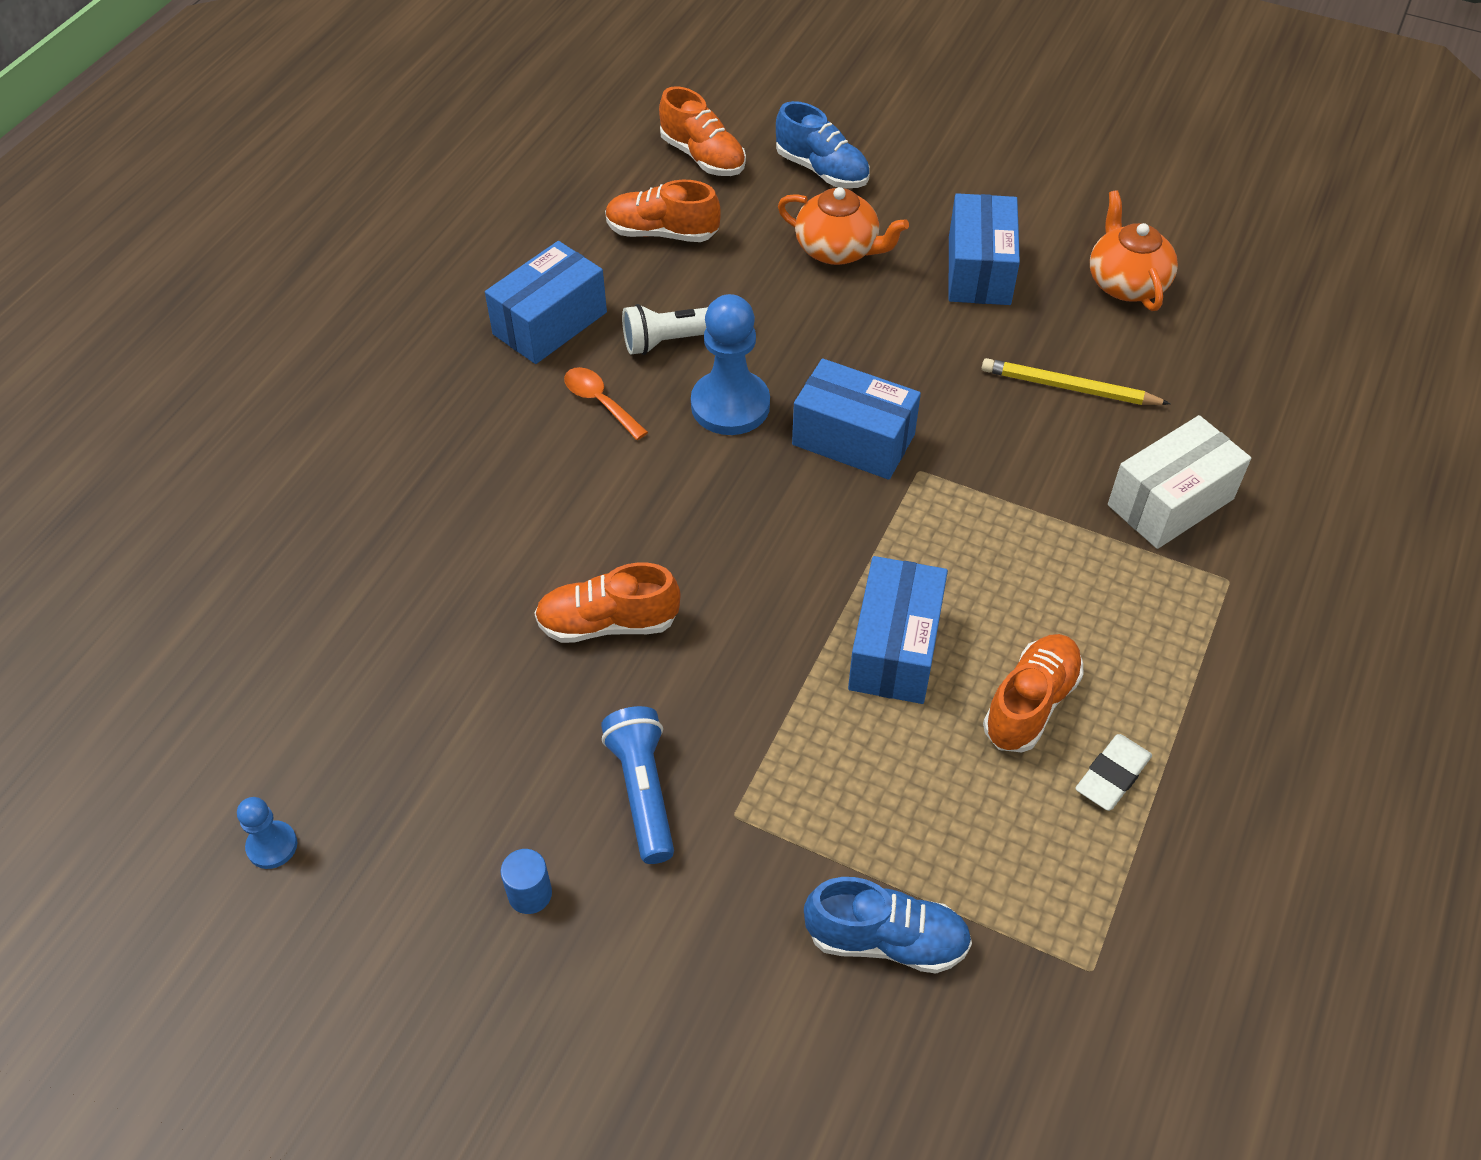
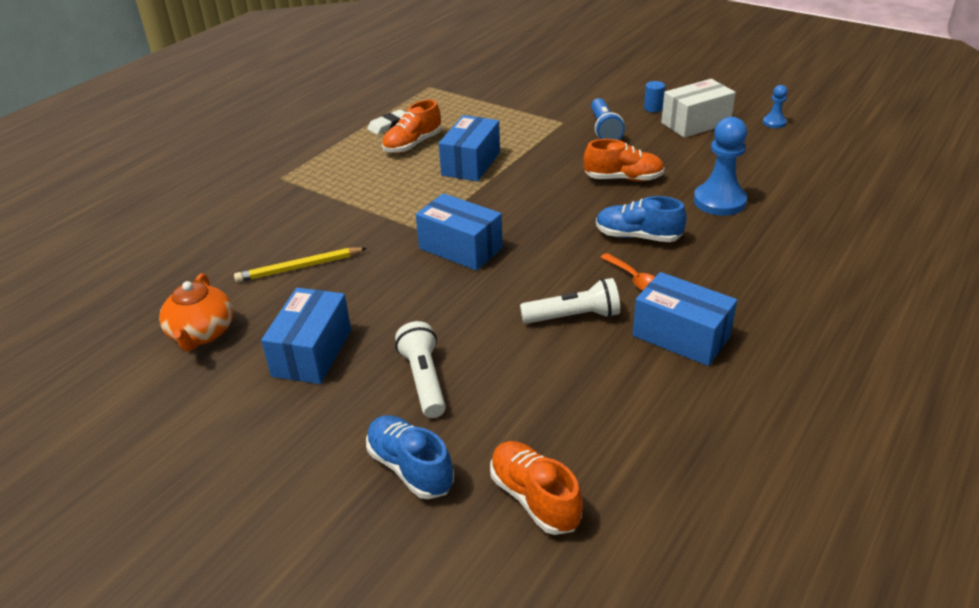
camera: 170 degrees left, 15 degrees down
(550, 323) = (681, 336): blue box -> blue box turned 75 degrees clockwise
(662, 233) = (584, 410): orange shoe -> none
(730, 405) = (540, 272): blue pawn -> blue pawn (719, 201)
(838, 250) = (424, 380): orange teapot -> white flashlight
(886, 940) = (506, 94): blue shoe -> blue shoe (637, 236)
(1069, 388) = (299, 267): yellow pencil -> yellow pencil turned 135 degrees clockwise
(1170, 502) = (283, 209): white box -> white box (695, 123)

